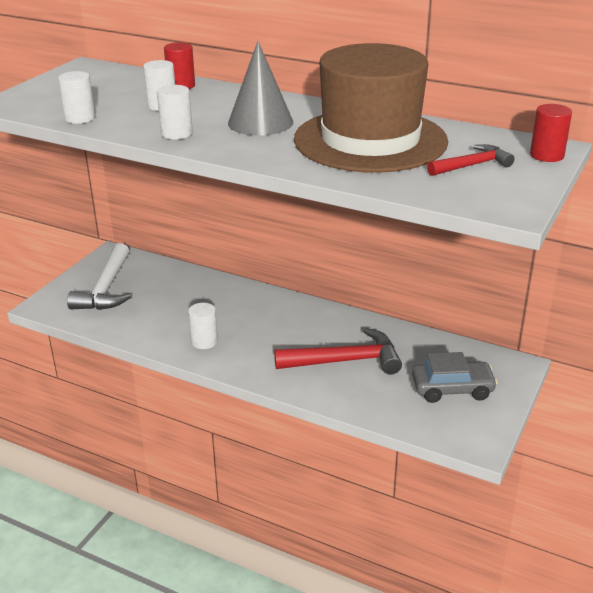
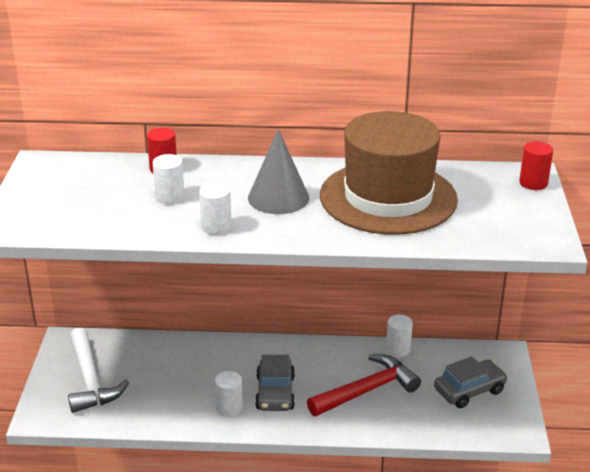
camera: 25 degrees left, 0 degrees up
(80, 118) = (106, 229): white cylinder -> white cylinder (398, 349)
(256, 340) = (275, 393): none -> grey car
(472, 165) = (488, 206): red hammer -> none

